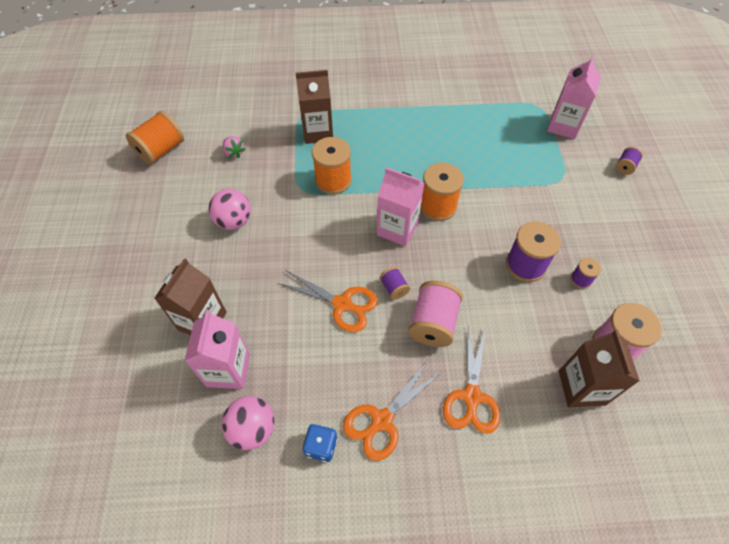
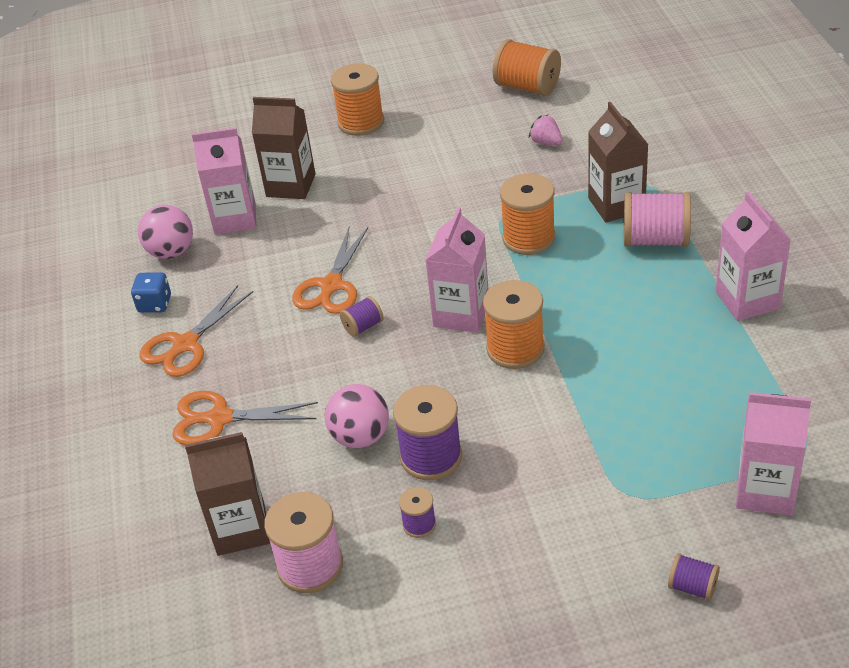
camera: 85 degrees right, 15 degrees down
(142, 260) = (361, 122): none -> orange spool
(234, 153) = (546, 142): pink strawberry -> pink strawberry turned 90 degrees clockwise
(234, 221) = (433, 172): pink ball -> pink ball (360, 437)
(381, 420) = (185, 345): orange scissors -> orange scissors turned 90 degrees counterclockwise
(423, 98) = (747, 300): none -> pink carton
(433, 323) = (317, 370): pink spool -> pink spool (655, 240)

